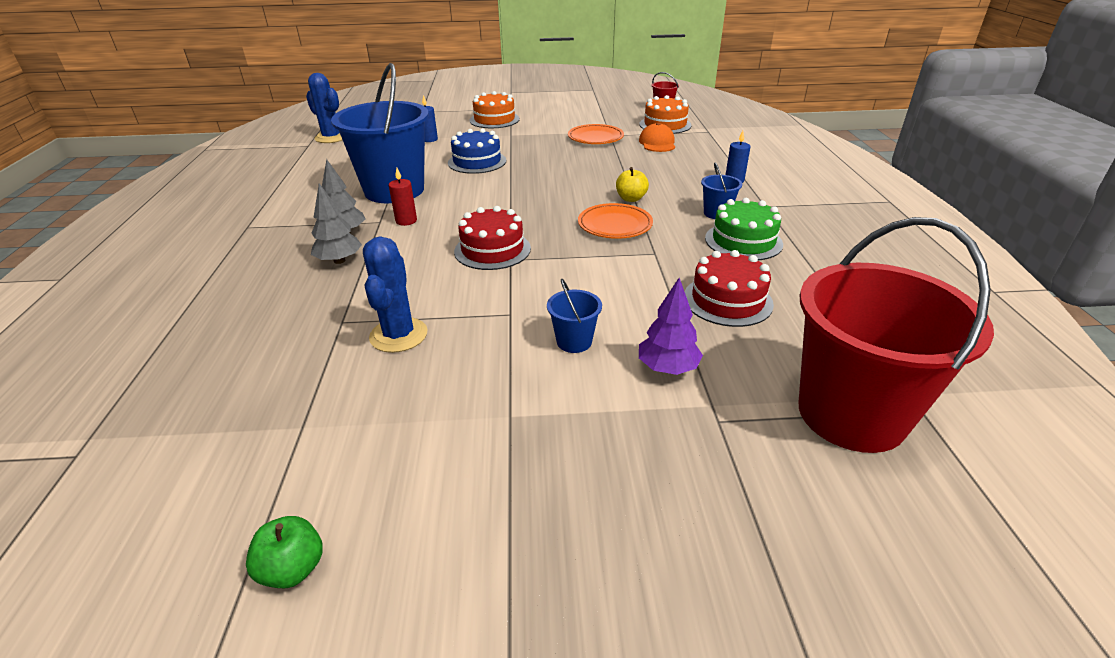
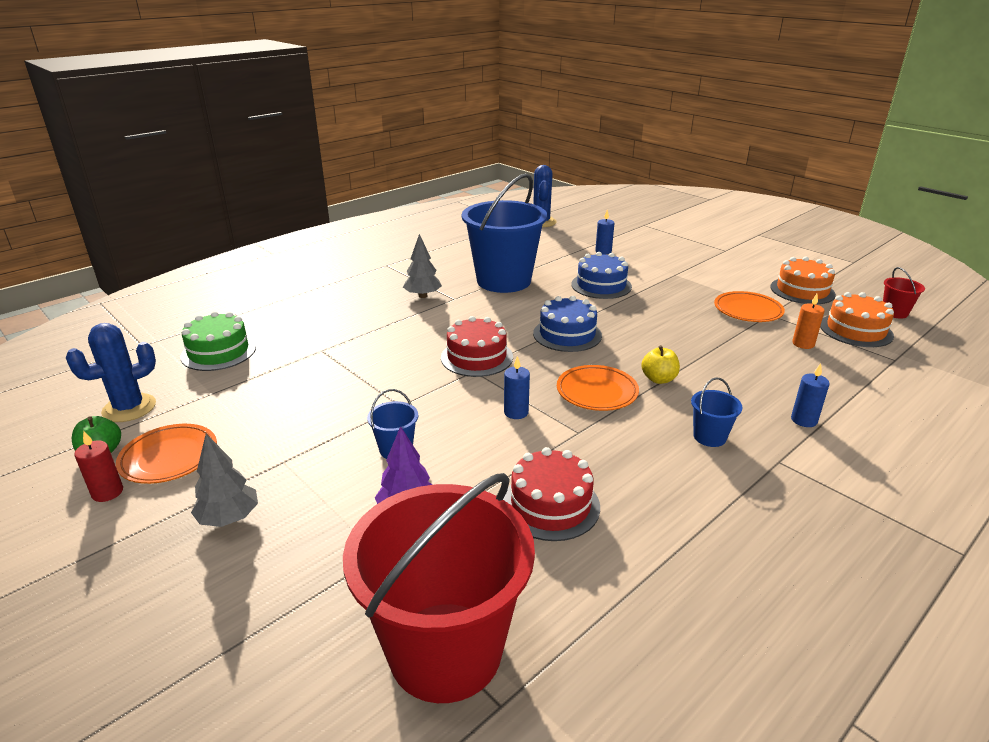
camera: 50 degrees right, 5 degrees down
(339, 261) = (387, 312): grey tree -> grey tree (229, 518)
(391, 503) = (169, 457): none -> orange plate
(398, 335) = (328, 376): blue cactus -> blue cactus (129, 408)
(406, 221) = (469, 306): red candle -> red candle (107, 492)
(494, 120) = (689, 255): orange cake -> orange cake (802, 290)
(522, 202) = (567, 334): none -> blue cake
(596, 266) = (516, 412): none -> blue candle
(657, 143) = (803, 344): orange cap -> orange candle
(743, 241) = (677, 474): green cake -> green cake (218, 352)

